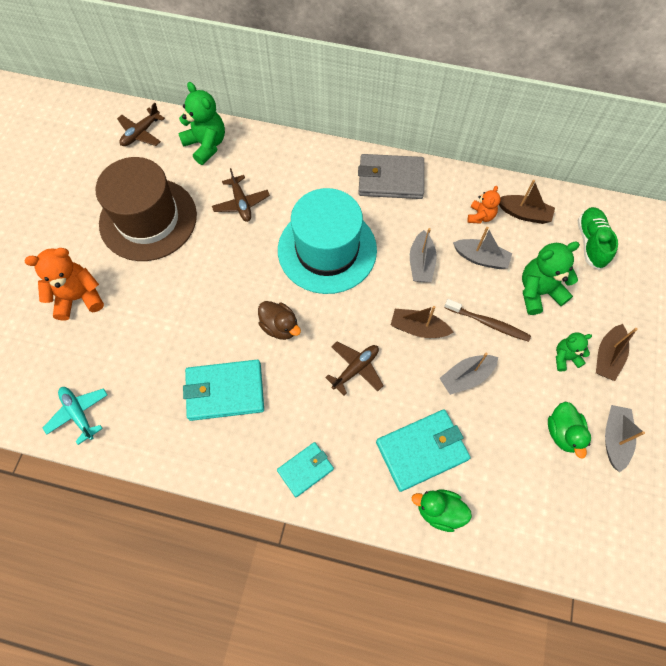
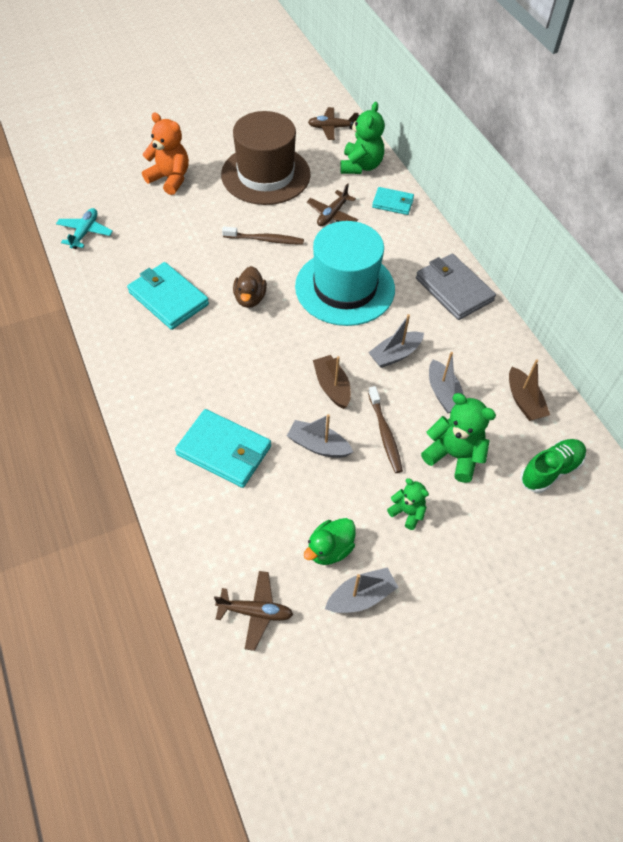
camera: 50 degrees right, 10 degrees down
(224, 271) = (265, 240): none -> brown toothbrush
(305, 469) = (146, 383): turquoise wallet -> turquoise wallet (393, 203)
(355, 369) = (257, 366): brown plane -> brown plane (255, 612)
(439, 511) = (181, 492): green duck -> none
(480, 216) = (485, 370): orange teddy bear -> none
(607, 357) = (441, 547): brown boat -> none

